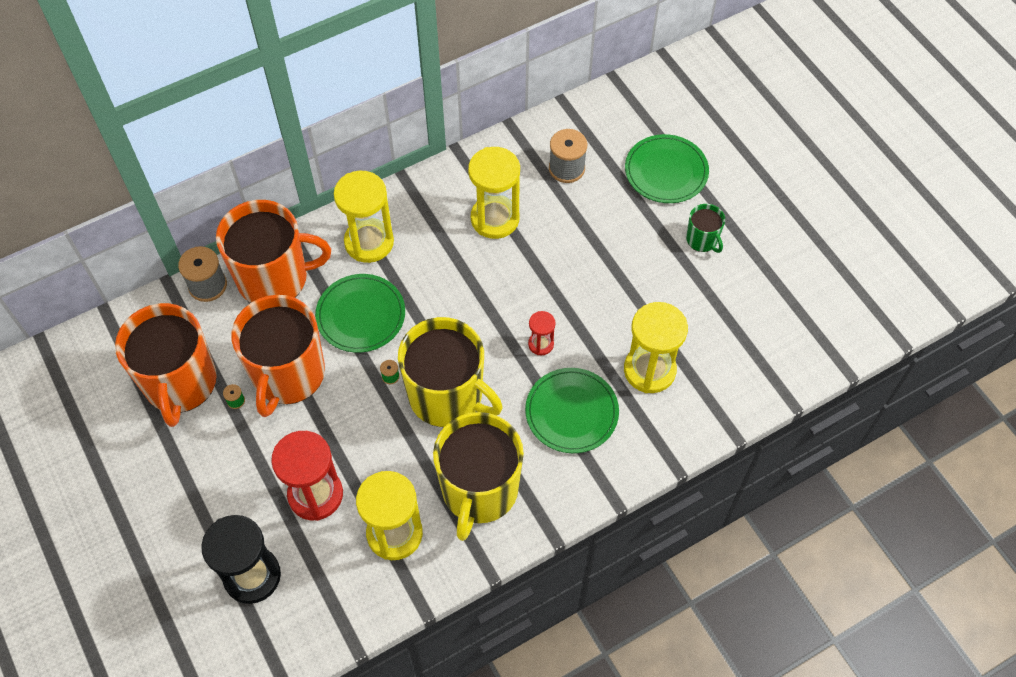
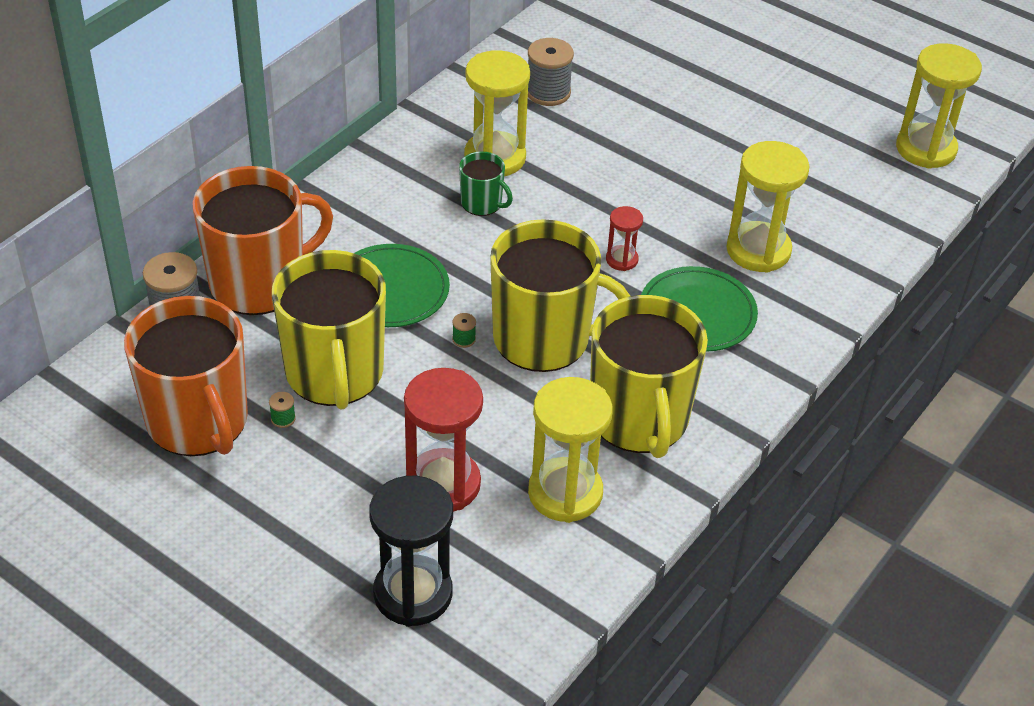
camera: 25 degrees left, 15 degrees down
(288, 375) = (335, 373): orange mug -> yellow mug
(369, 242) = (357, 217): yellow hourglass -> yellow hourglass (925, 149)
(666, 171) = (659, 69): green plate -> none
(702, 240) = (738, 119): green mug -> green mug (482, 203)

